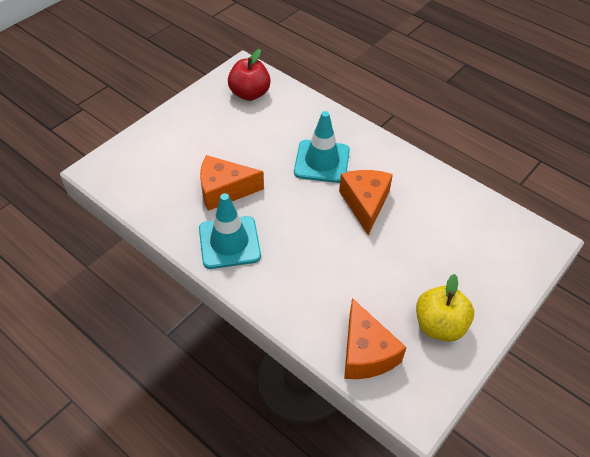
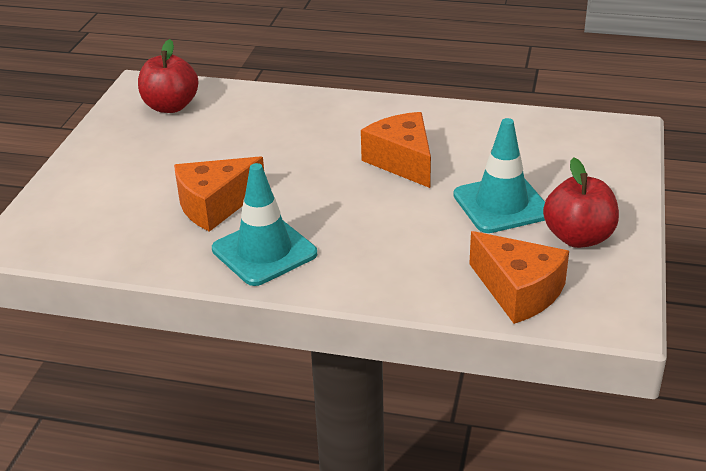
camera: 25 degrees left, 15 degrees down
(322, 161) = (317, 141): turquoise traffic cone -> turquoise traffic cone (501, 204)
(439, 325) = (578, 237): yellow apple -> red apple

